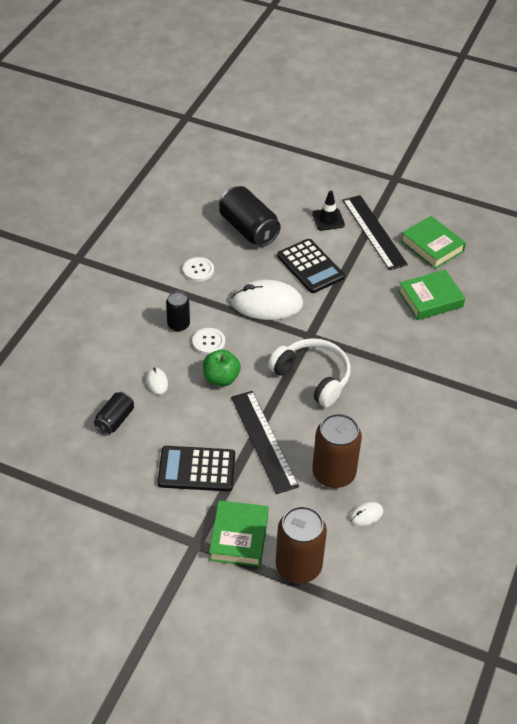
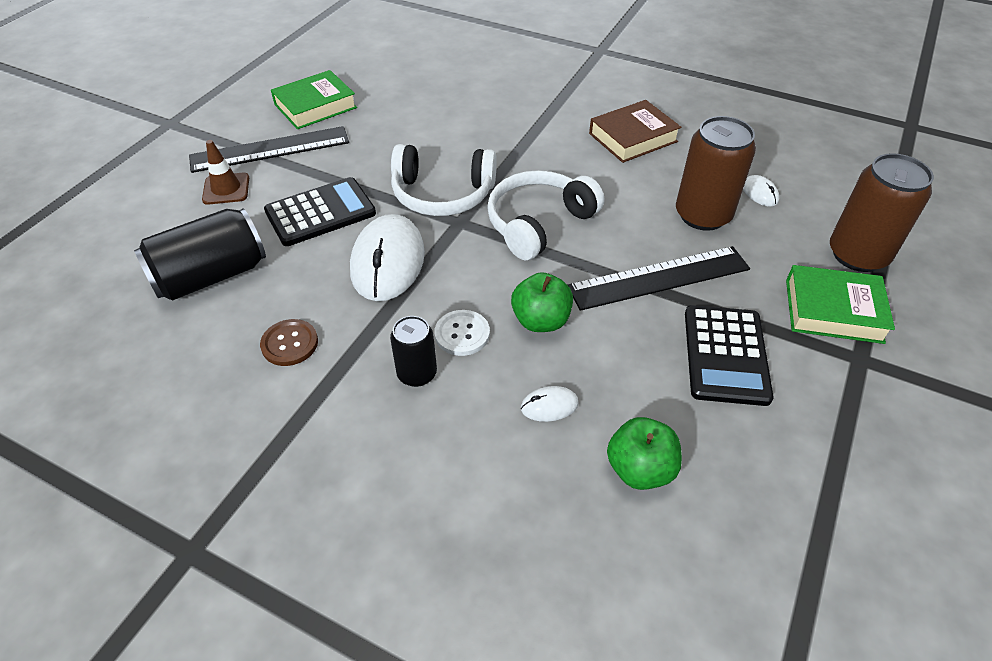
camera: 85 degrees left, 0 degrees up
(115, 420) = (640, 469): black can -> green apple
(198, 270) = (290, 344): white button -> brown button
(328, 219) = (226, 189): black traffic cone -> brown traffic cone
(338, 325) = (442, 194): none -> white headphones
(428, 437) = (633, 137): none -> brown book
(430, 299) = (409, 116): green book -> none

